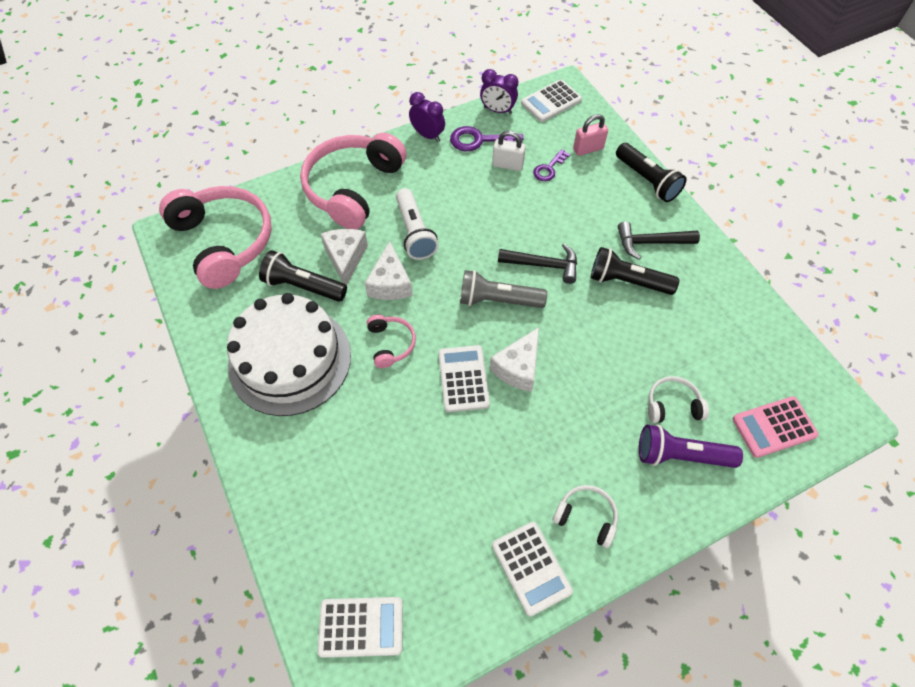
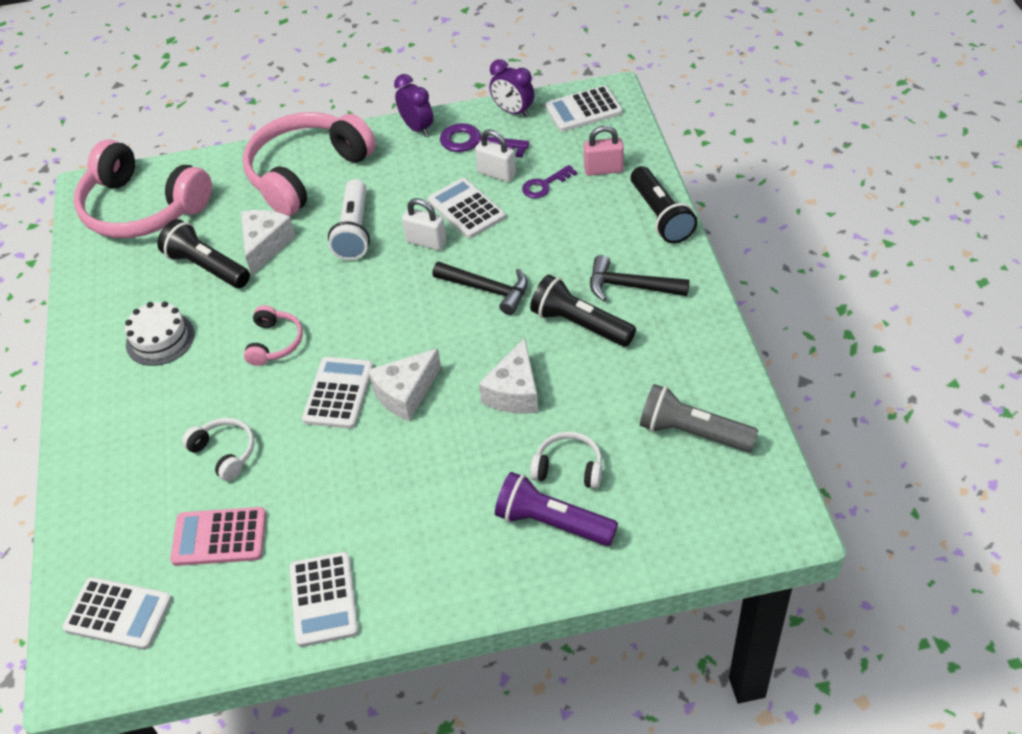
camera: 20 degrees right, 10 degrees down
(223, 242) = (142, 208): pink headphones -> pink headphones turned 135 degrees clockwise
(290, 360) = (160, 339): white cake -> white cake, size x0.48
(390, 283) = (302, 280): white cheese -> white cheese (514, 392)
(477, 232) = (426, 242): none -> white padlock
(497, 198) = (466, 209): none -> white calculator
(498, 300) = (416, 318): grey flashlight -> grey flashlight (692, 433)
(586, 517) = (409, 562): white headphones -> white headphones (224, 453)
(774, 427) = (682, 516): pink calculator -> pink calculator (219, 537)

